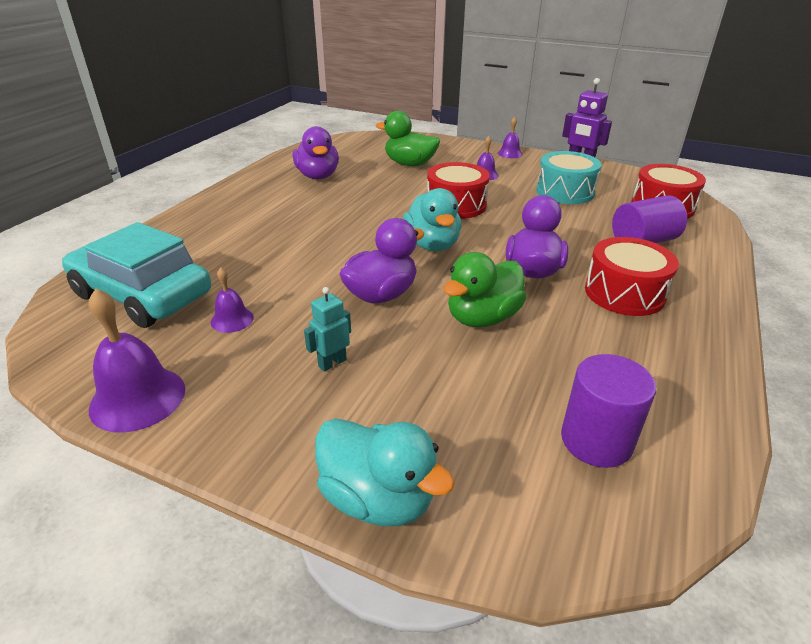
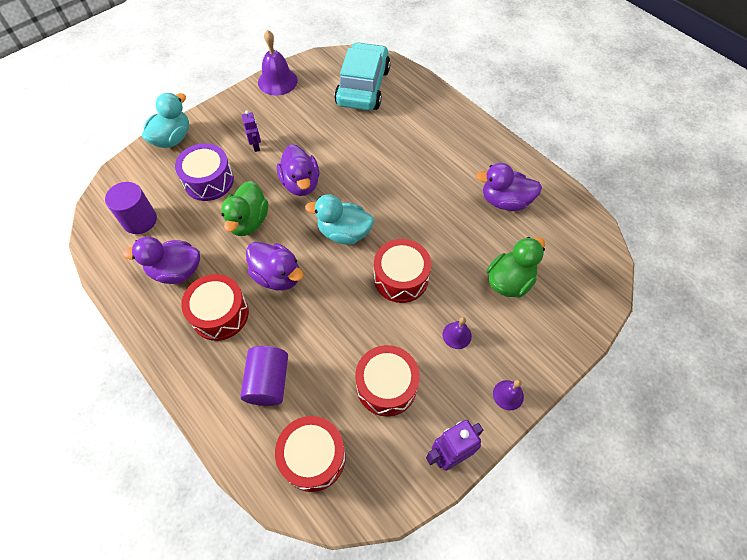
camera: 115 degrees right, 25 degrees up
(142, 295) = (363, 87): turquoise car -> turquoise car turned 45 degrees counterclockwise
(232, 319) = (317, 117): purple bell -> none
(332, 363) = (256, 146): turquoise robot -> purple robot
(377, 498) = (172, 138): turquoise duck -> turquoise duck turned 150 degrees clockwise
(445, 389) = (209, 181): none -> purple drum
(482, 318) = (248, 221): green duck -> green duck turned 150 degrees counterclockwise
(565, 192) = (386, 386): turquoise drum -> red drum
(622, 352) = (176, 271): none -> purple duck

